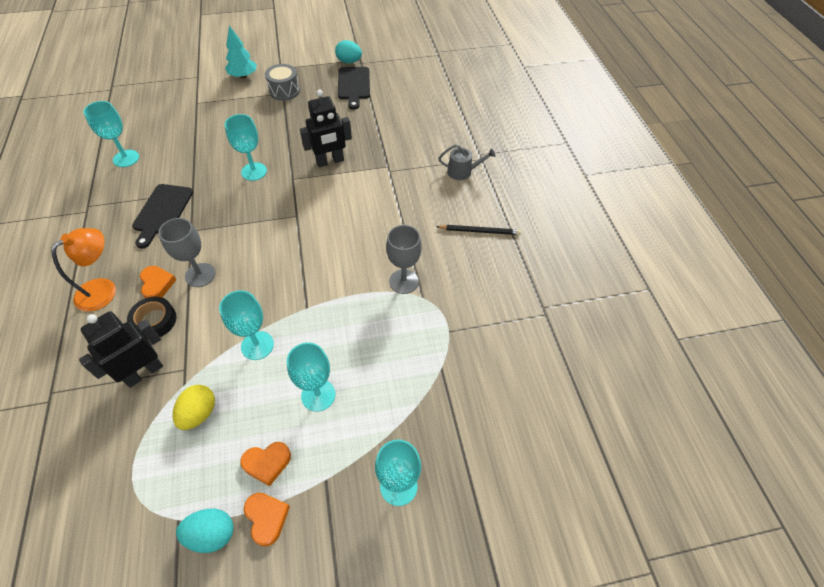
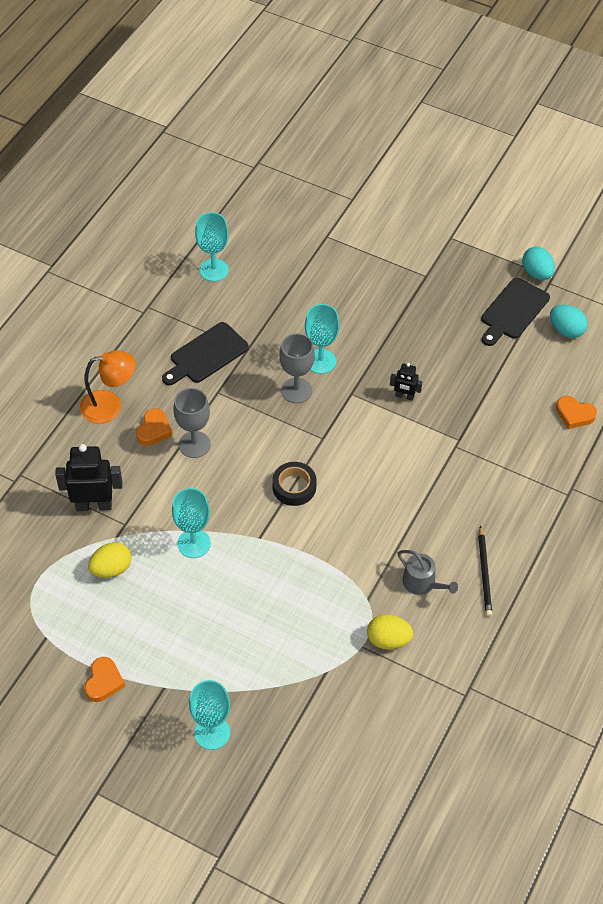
camera: 40 degrees right, 0 degrees up
(154, 321) = (130, 464): black tape -> black tape (294, 487)
(212, 534) = (61, 664): turquoise egg -> turquoise egg (566, 330)
(243, 76) = (401, 226): turquoise tree -> none
(267, 463) = (132, 643): orange heart -> orange heart (574, 414)
(284, 91) = (429, 274): grey drum -> none
(318, 395) = (209, 620): turquoise goblet -> none
(330, 161) = (404, 396): black robot -> black robot, size x0.54
(403, 281) = (364, 573): grey goblet -> grey goblet (296, 390)
(462, 172) = (532, 497): grey watering can -> grey watering can (422, 583)
(462, 314) = (388, 640): none -> yellow egg
(480, 231) = (484, 573): black pencil -> black pencil turned 45 degrees clockwise

